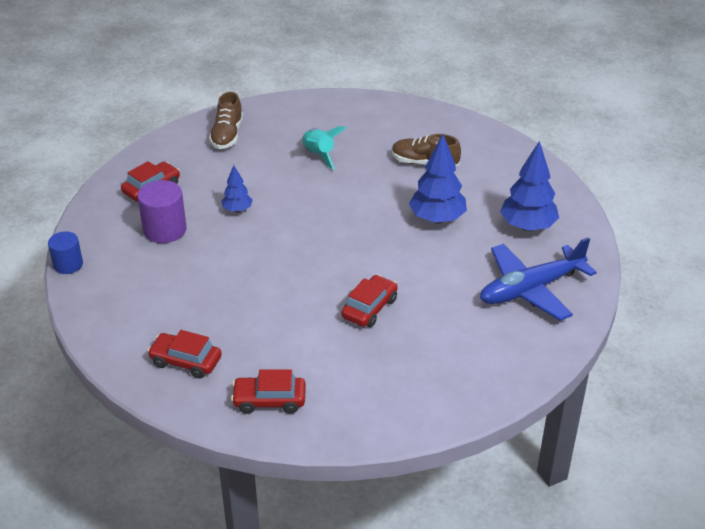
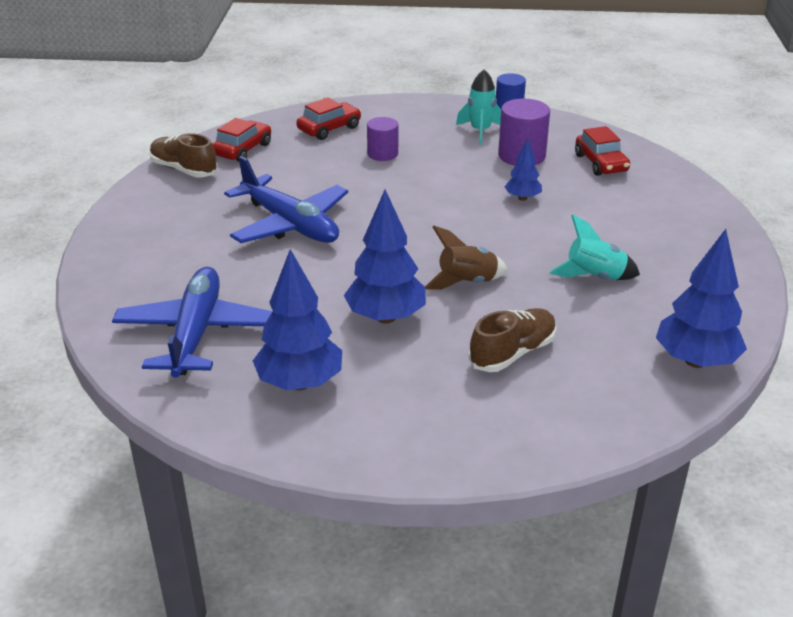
camera: 120 degrees right, 5 degrees down
(131, 265) = (480, 131): none -> turquoise rocket
(214, 306) = (382, 154): none -> purple cylinder
(227, 135) = (684, 228): brown shoe -> brown shoe (184, 169)
(369, 308) = (290, 224): red car -> blue plane
(370, 200) = (467, 282): none -> brown rocket
(373, 107) = (695, 361): none -> blue tree

